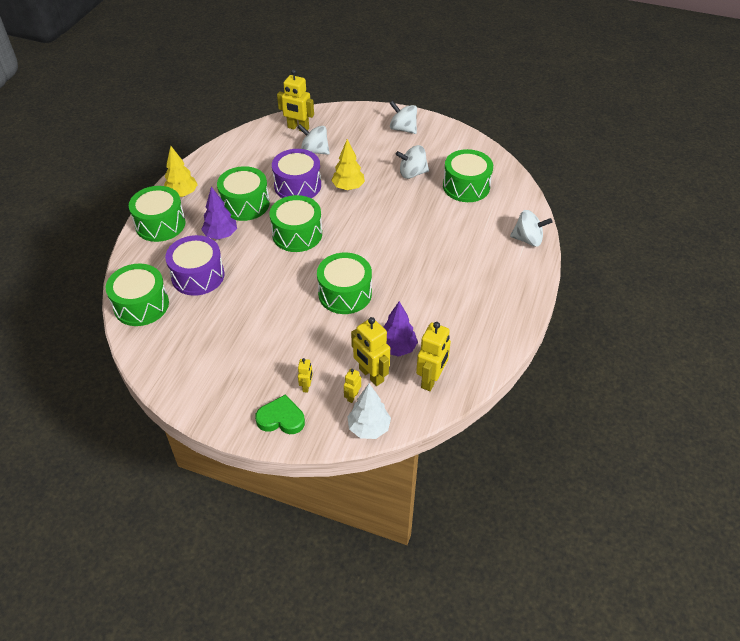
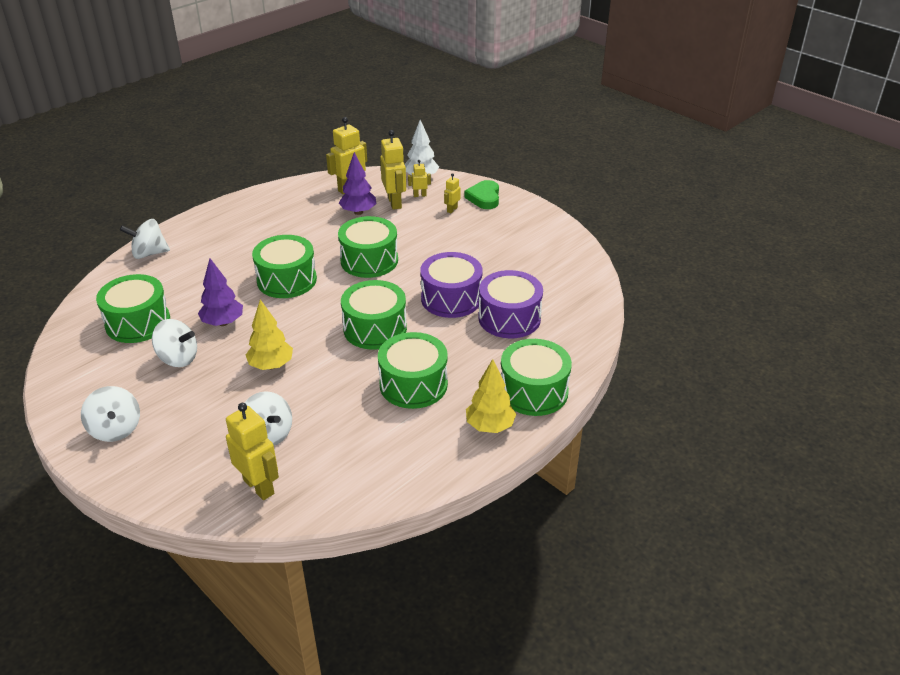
camera: 155 degrees left, 10 degrees down
(141, 305) = (580, 307): green drum -> green drum (287, 280)
(221, 235) = (463, 354): purple tree -> purple tree (223, 322)
(281, 418) = (484, 198): green heart -> green heart turned 60 degrees clockwise
(297, 185) = (331, 388): purple drum -> purple drum (451, 298)
(352, 396) = (419, 195): yellow robot -> yellow robot turned 150 degrees counterclockwise
(528, 239) = (149, 253): white spinning top -> white spinning top turned 45 degrees counterclockwise

